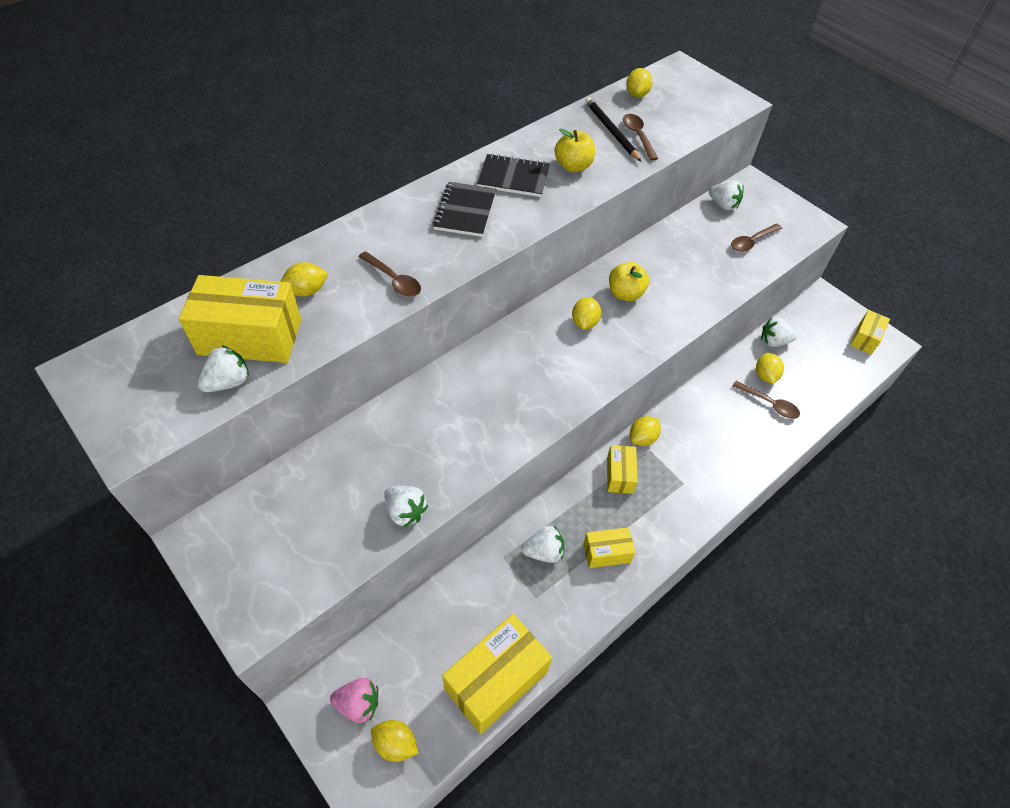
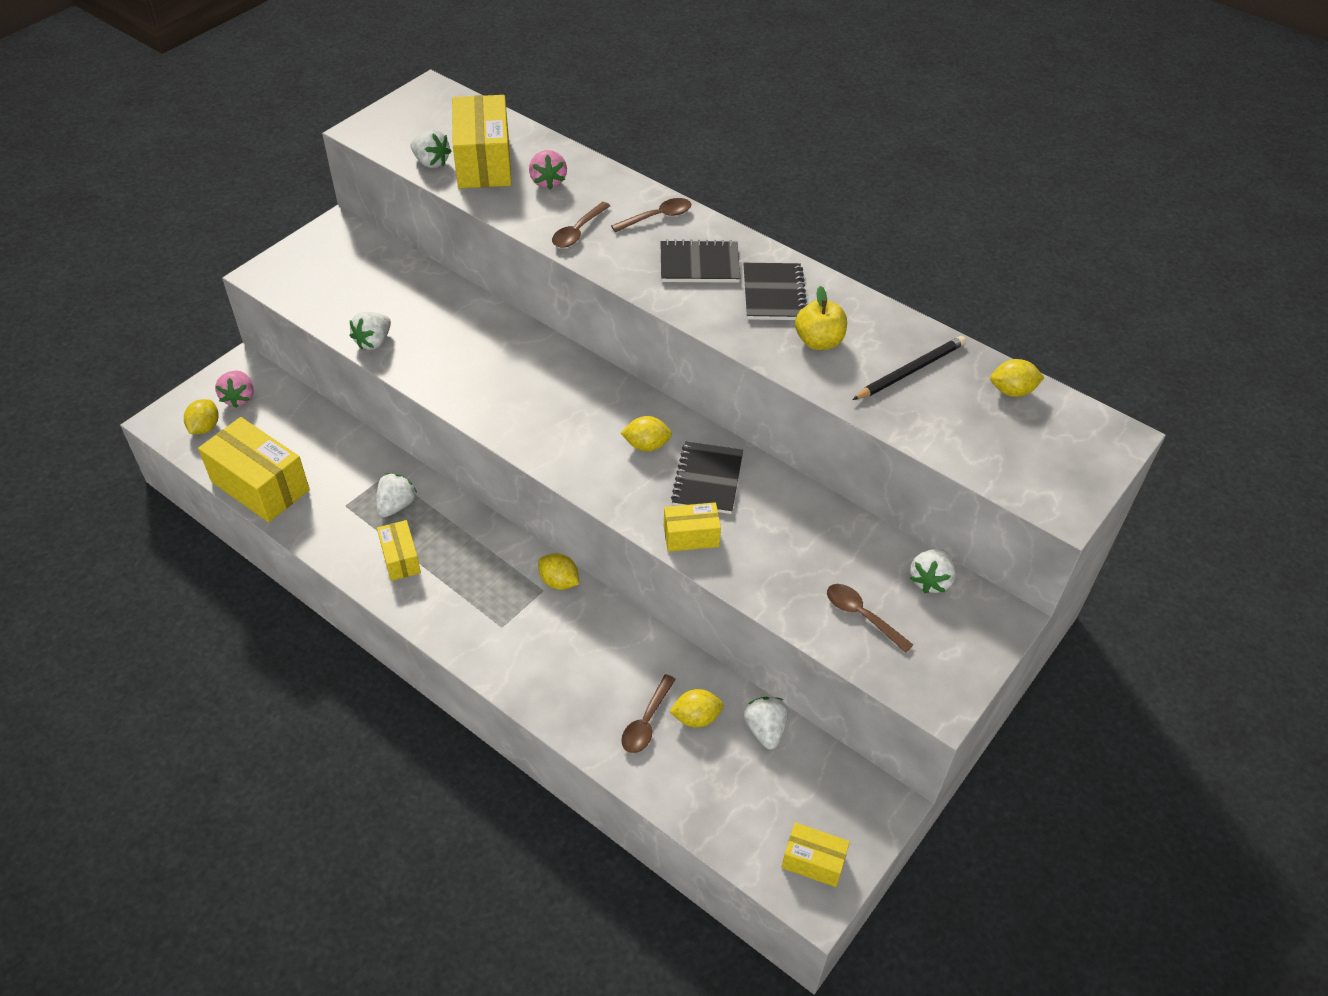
camera: 80 degrees right, 5 degrees down
(307, 291) = (548, 181): yellow lemon -> pink strawberry
(544, 552) = (396, 505): white strawberry -> white strawberry turned 135 degrees counterclockwise
(619, 475) = (502, 563): yellow box -> yellow box (691, 536)
(625, 294) = (707, 479): yellow apple -> black notebook
(638, 136) = (913, 397): brown spoon -> brown spoon (657, 217)

